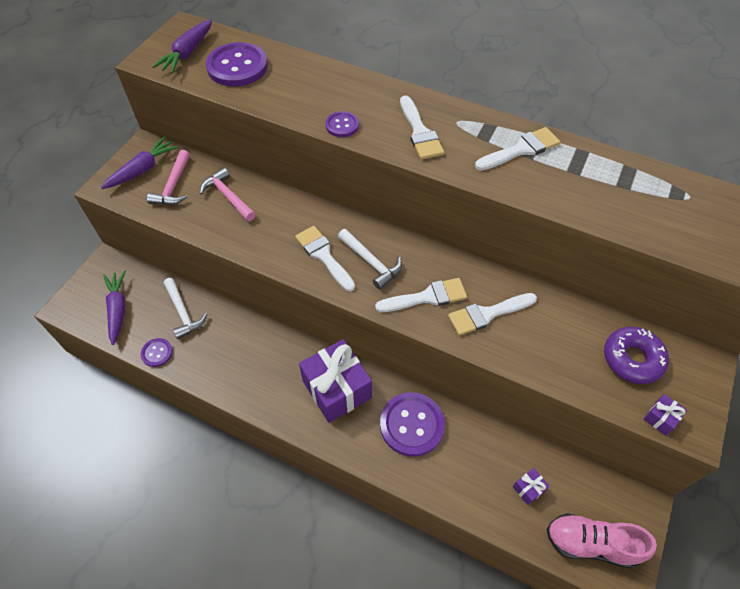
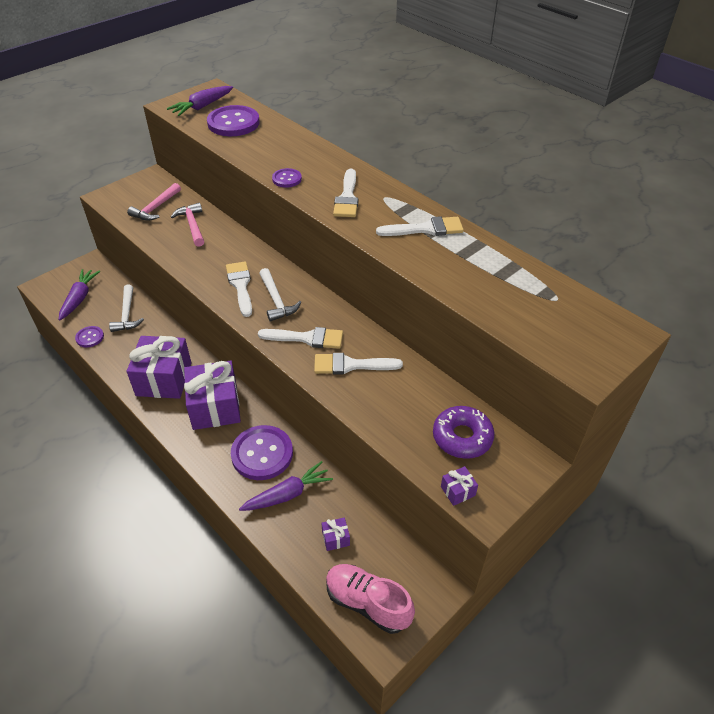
camera: 20 degrees right, 10 degrees down
(143, 169) = (140, 191): purple carrot -> purple carrot (288, 494)
(266, 375) = (164, 379): none -> purple gift

